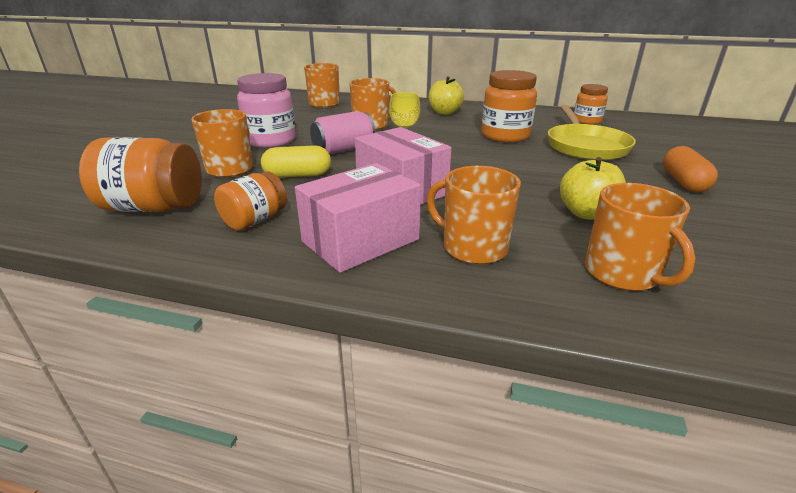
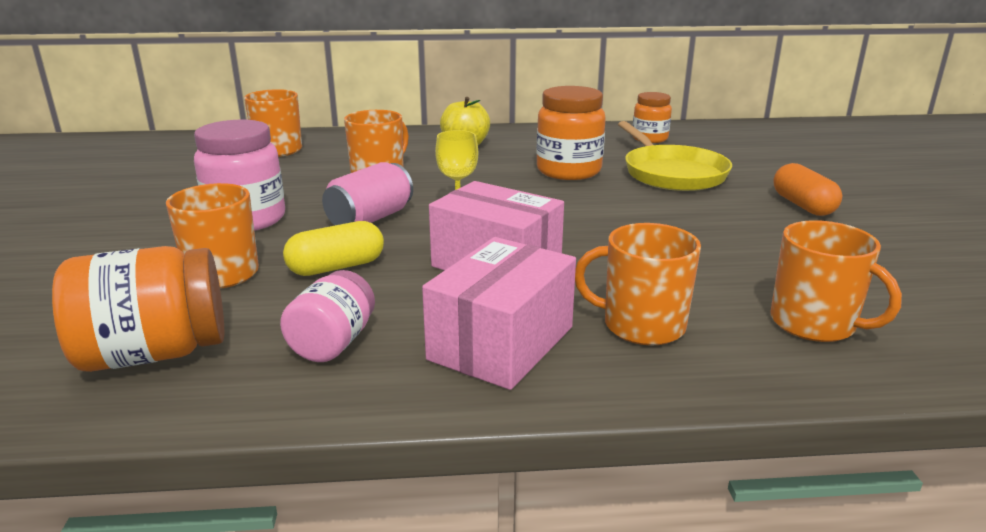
camera: 20 degrees left, 5 degrees down
(255, 220) = (333, 343): orange jar -> pink jar
(586, 214) = (732, 260): yellow apple -> none

